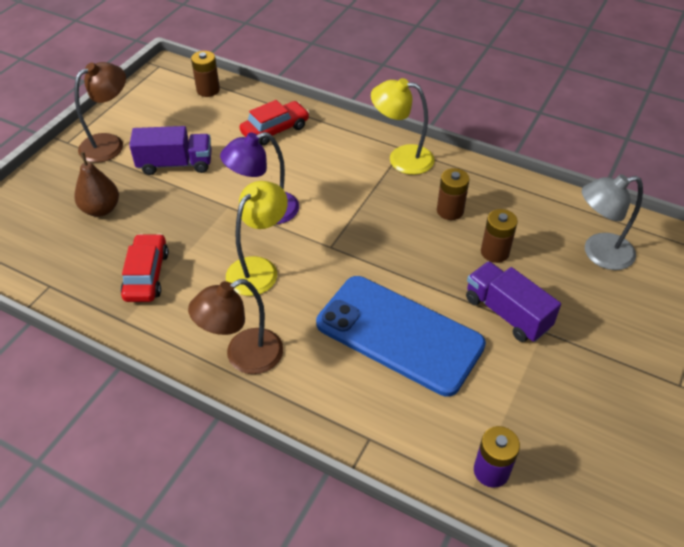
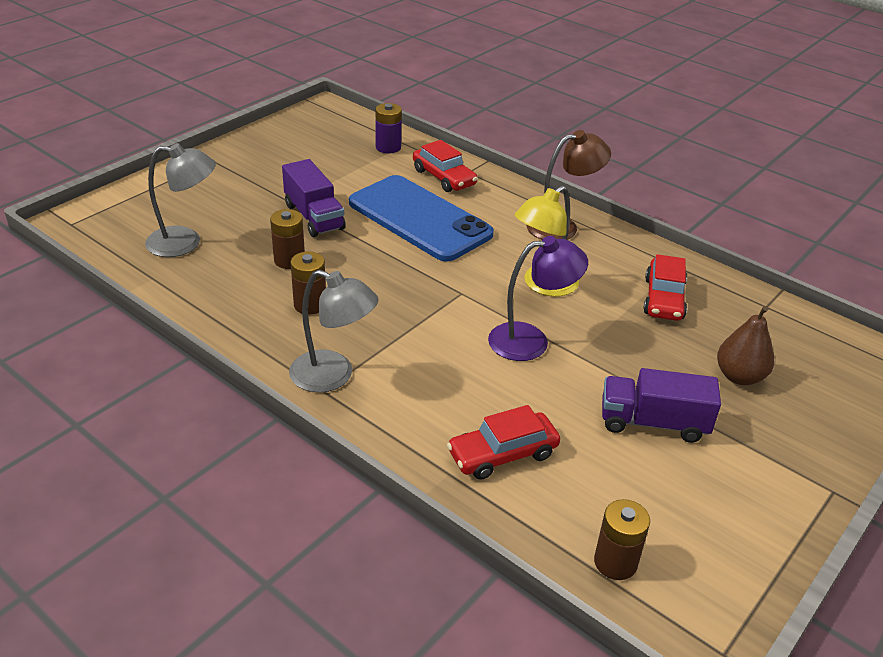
camera: 170 degrees left, 10 degrees down
(109, 144) = (763, 475): brown lamp -> none
(396, 418) = (444, 177): none -> red car
(401, 158) = (333, 376): yellow lamp -> grey lamp

